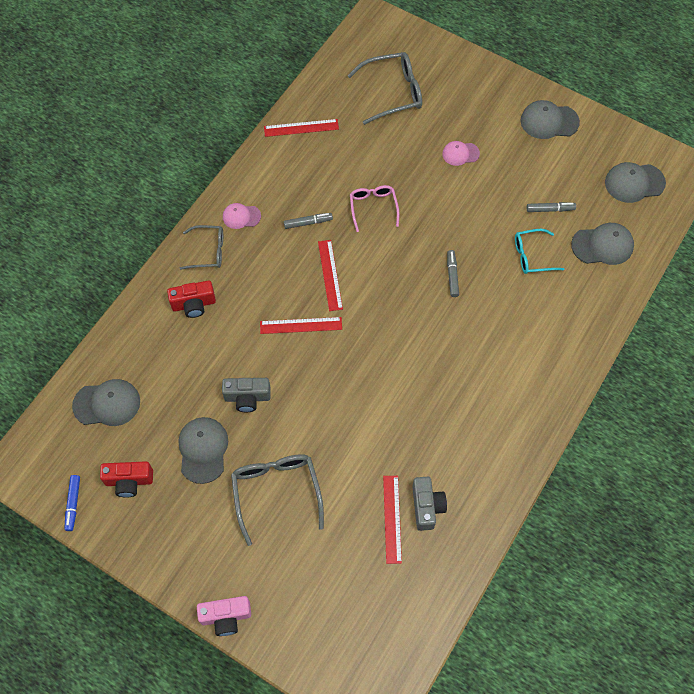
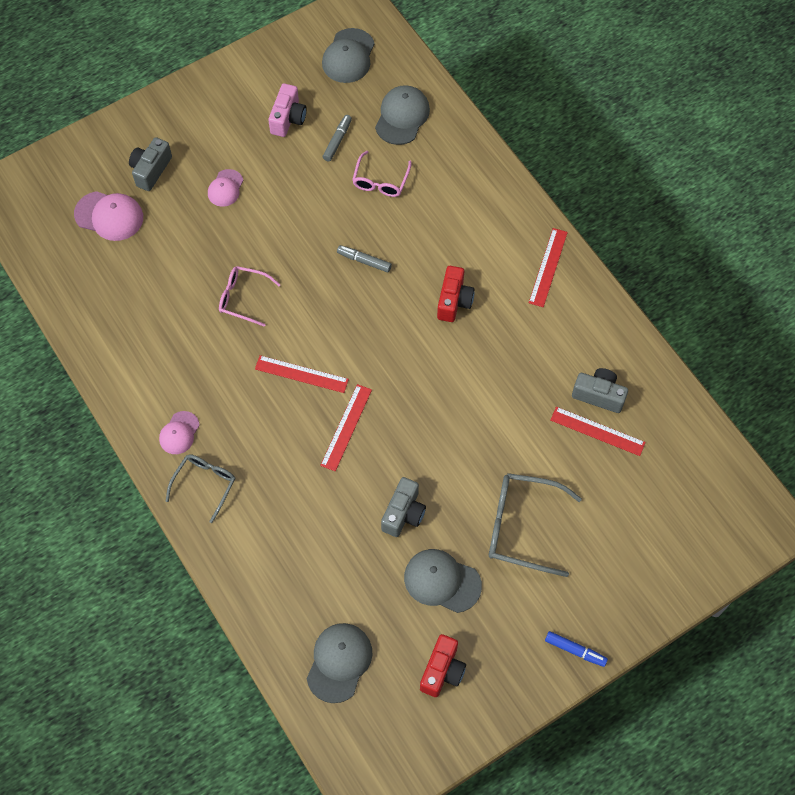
camera: 65 degrees left, 0 degrees up
(73, 504) = (441, 740): blue marker -> blue marker (575, 650)
(194, 304) = (264, 525): red camera -> red camera (454, 301)
(226, 617) = (631, 627): pink camera -> pink camera (288, 118)
(301, 128) = (99, 325): red ruler -> red ruler (548, 267)
(308, 223) = (225, 369): grey marker -> none
(393, 92) = (109, 216): grey glasses -> pink cap
(446, 100) = (151, 170): none -> grey camera
(532, 256) = (380, 181): turquoise glasses -> pink glasses
(549, 121) = (234, 92): grey cap -> none

